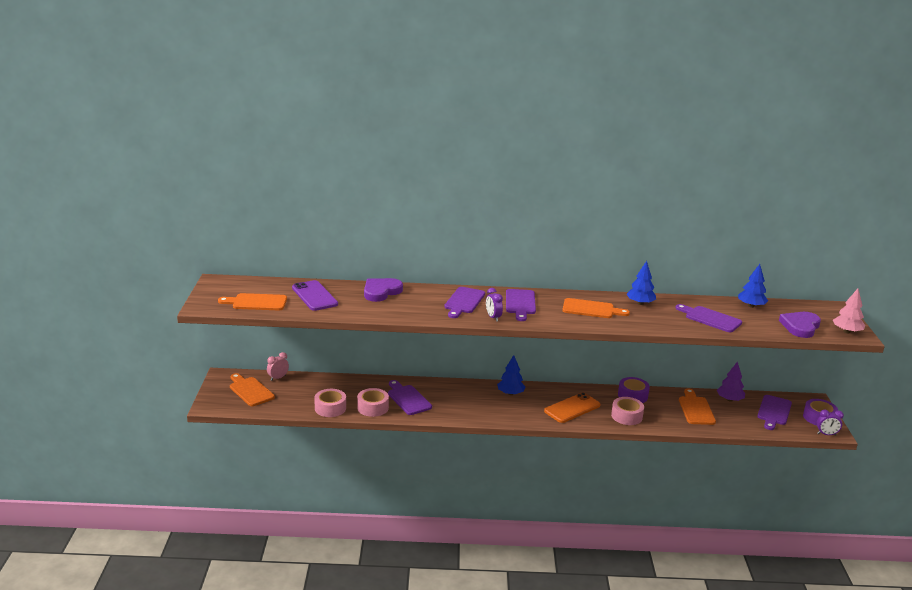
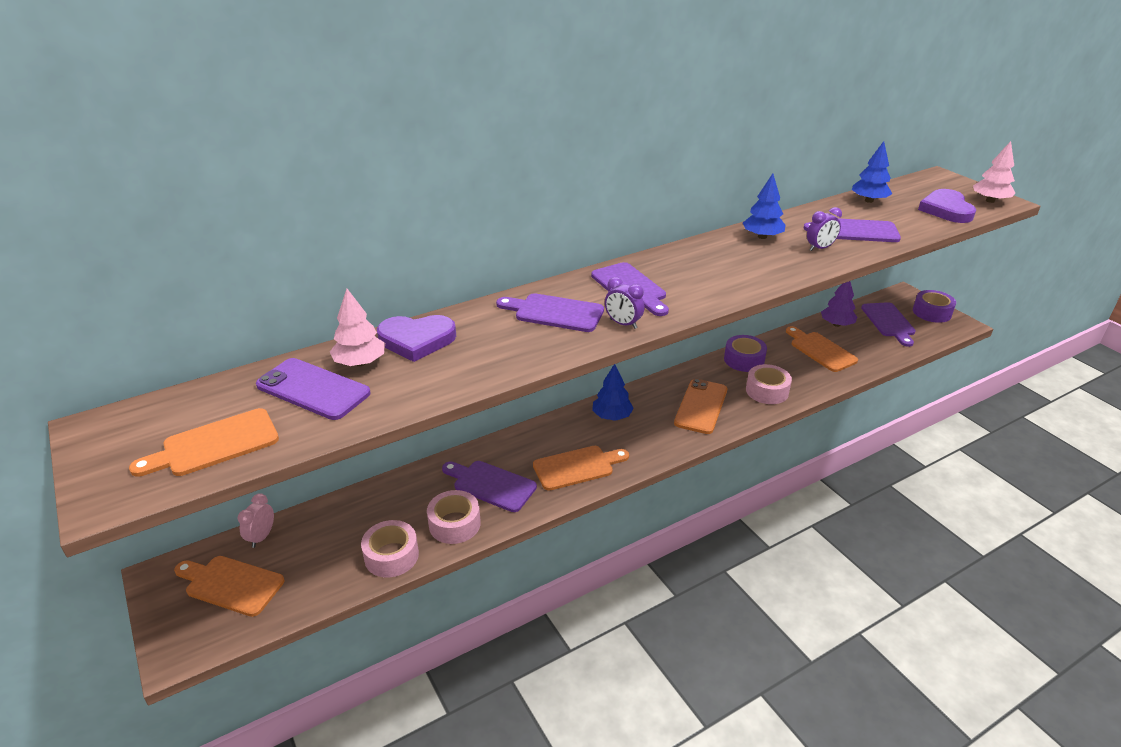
camera: 30 degrees left, 10 degrees up
(345, 292) = (360, 363): none -> pink tree
(381, 292) = (416, 340): purple heart -> purple heart turned 105 degrees counterclockwise
(463, 302) = (555, 313): purple cutting board -> purple cutting board turned 120 degrees clockwise
(591, 309) = (722, 265): orange cutting board -> orange cutting board (577, 467)
(826, 434) = (960, 329): purple clock -> purple clock (820, 248)

